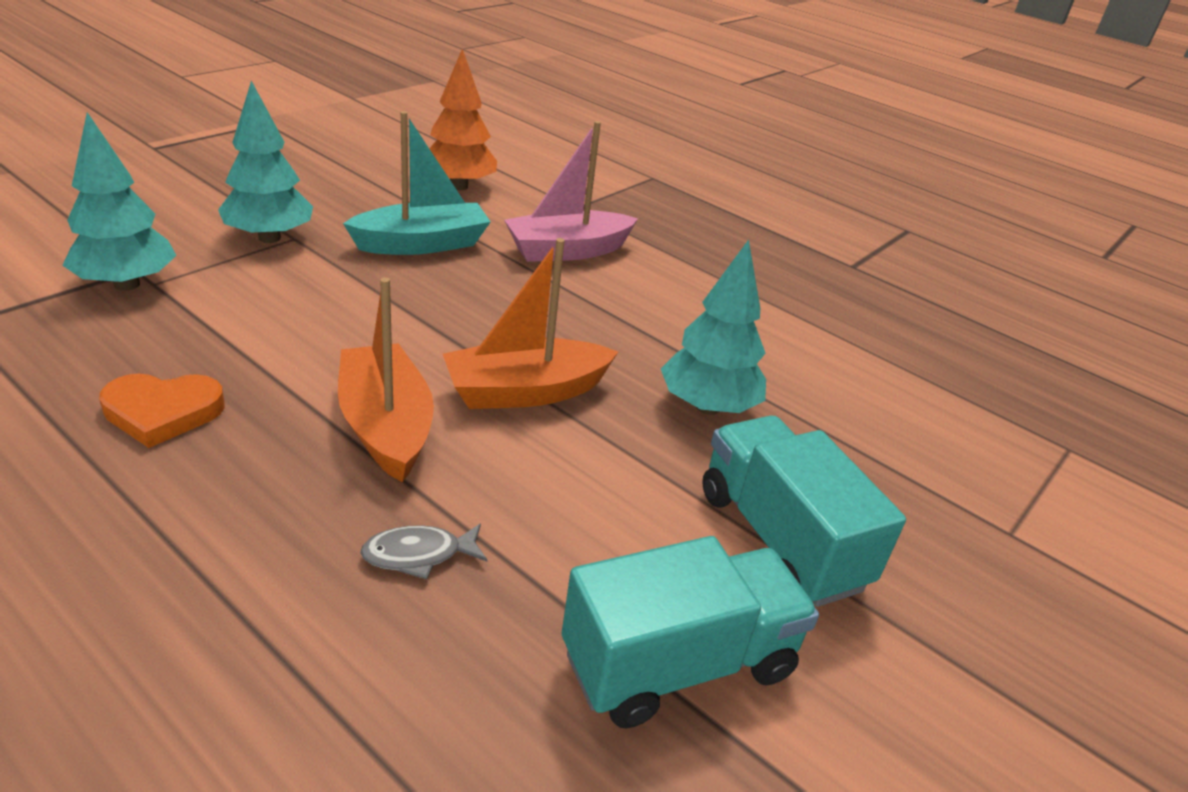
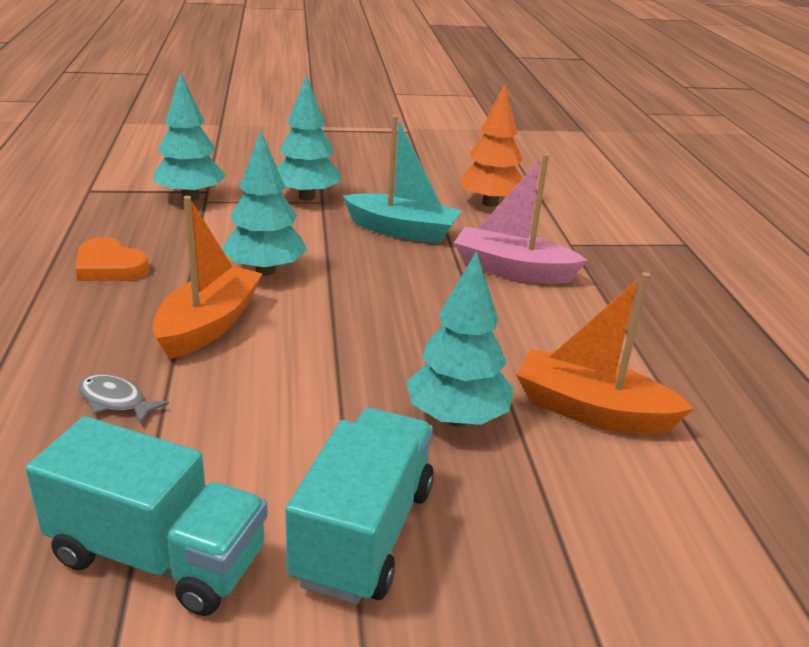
camera: 45 degrees right, 5 degrees down
(353, 341) = (265, 271): none -> turquoise tree
(525, 391) = (329, 345): orange boat -> orange boat (592, 411)

